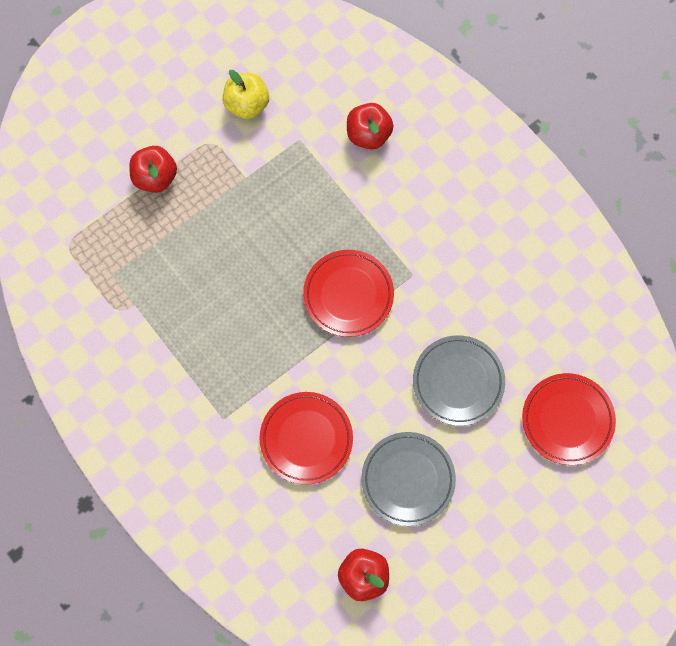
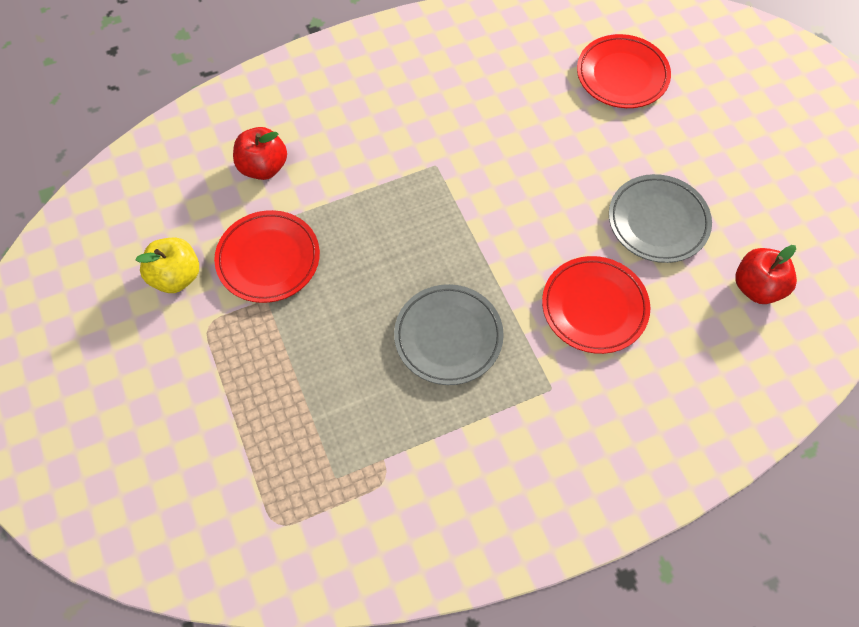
camera: 75 degrees left, 10 degrees down
(155, 177) = (226, 398): red apple -> none
(348, 295) = (440, 228): red plate -> red plate (268, 259)
(458, 381) = (562, 153): grey plate -> grey plate (448, 337)

